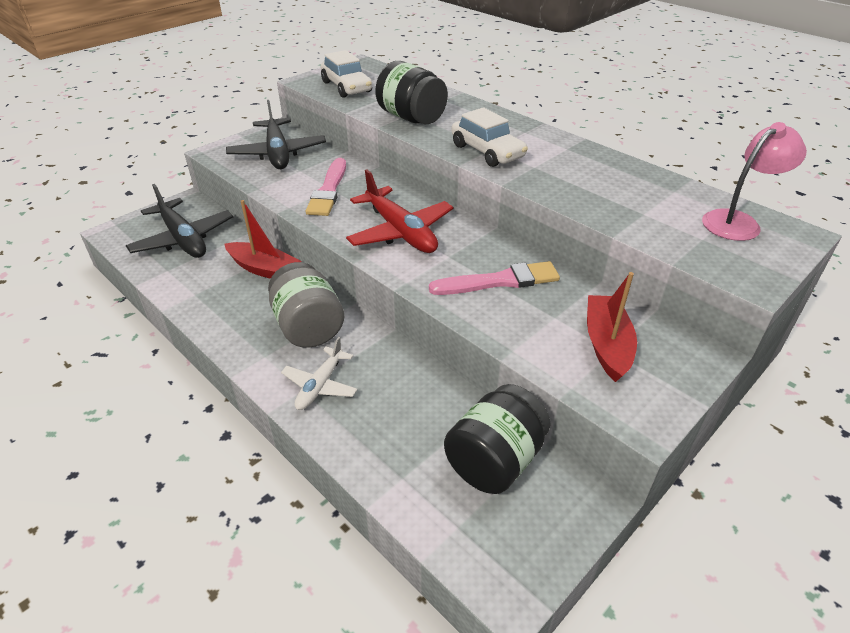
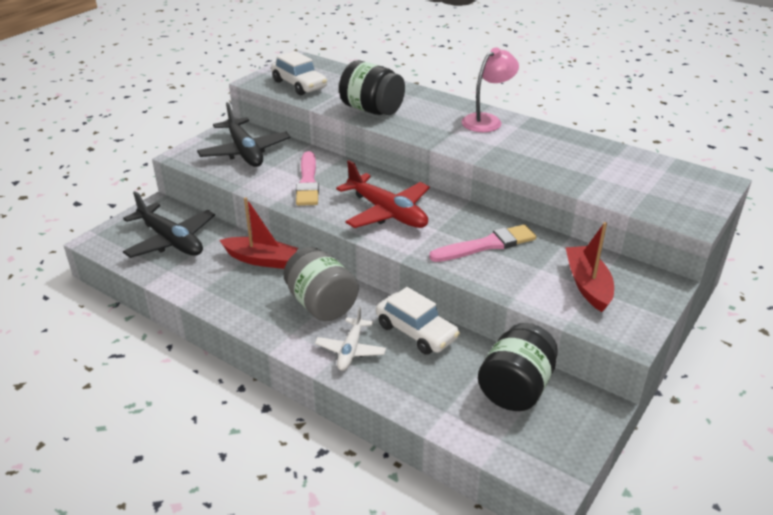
camera: 10 degrees left, 5 degrees down
(487, 151) = (451, 135): white car -> white car (416, 332)
(738, 222) = (671, 176): pink lamp -> pink lamp (487, 120)

